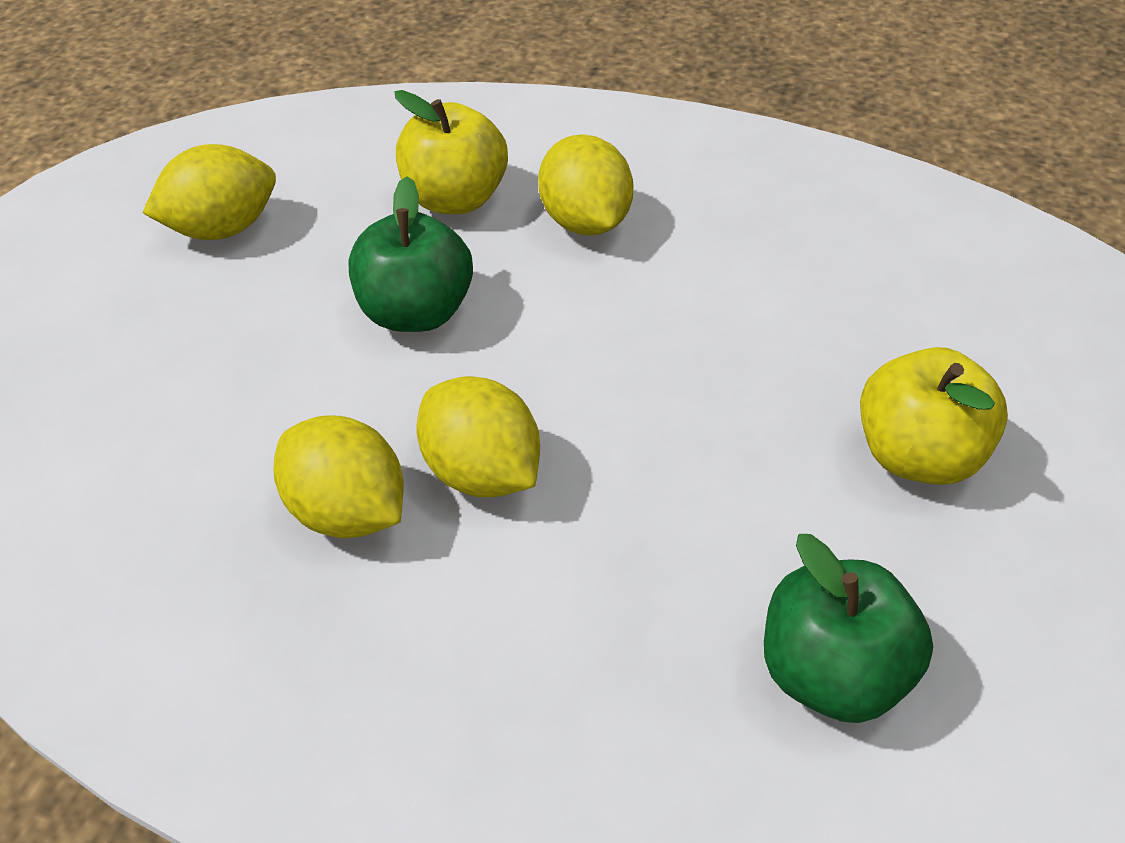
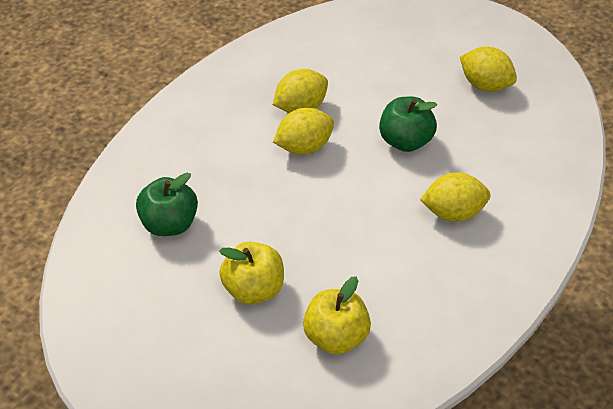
camera: 105 degrees right, 0 degrees up
(223, 228) = (485, 85): yellow lemon -> yellow lemon turned 45 degrees counterclockwise
(455, 199) = (486, 167): yellow apple -> yellow apple (336, 337)

